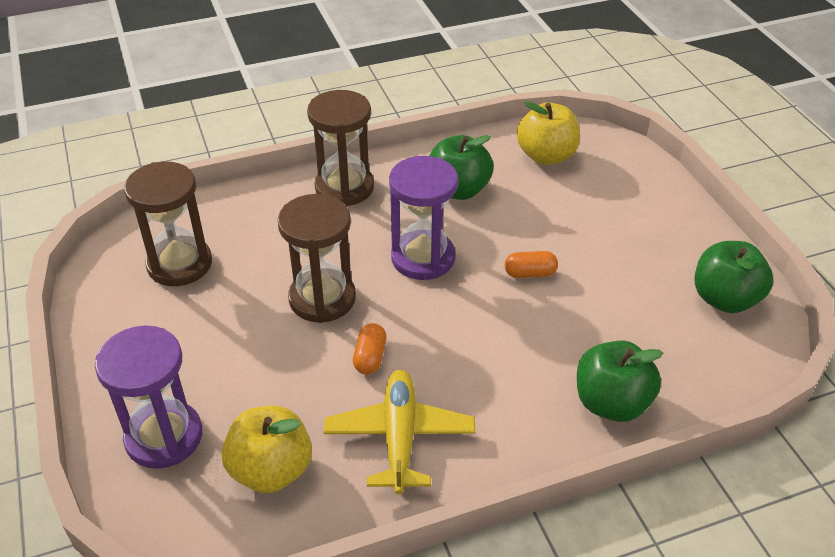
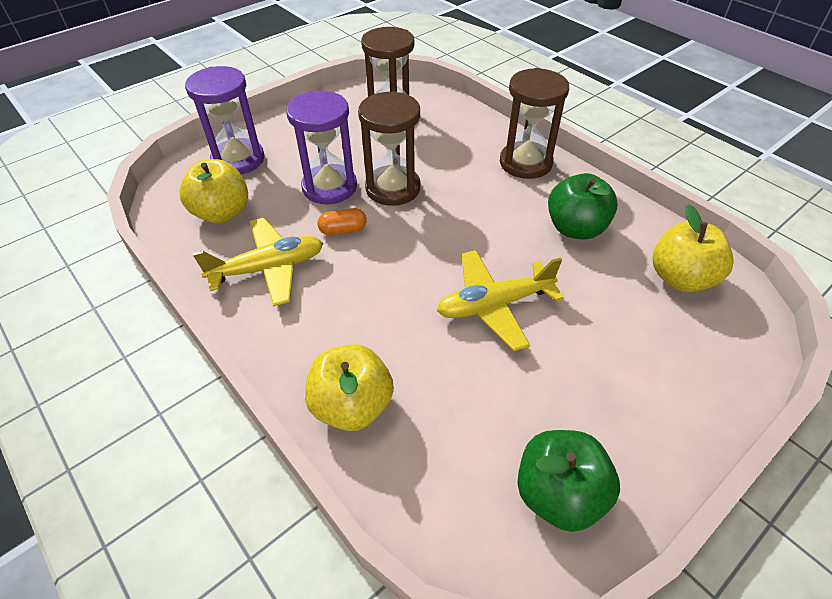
camera: 70 degrees right, 5 degrees up
(423, 258) = (470, 229): purple hourglass -> purple hourglass (329, 187)
(530, 273) = (494, 305): orange capsule -> yellow plane
(611, 403) = (352, 406): green apple -> yellow apple

